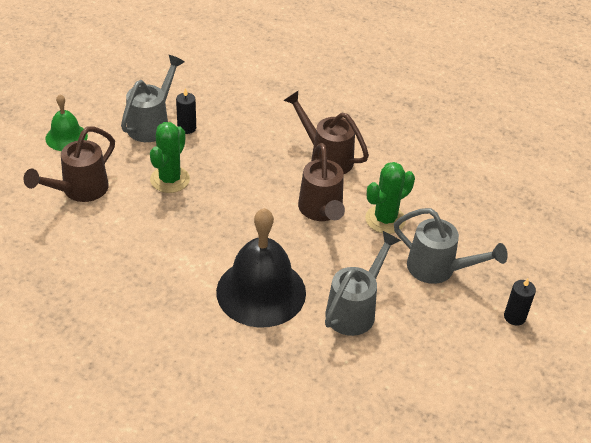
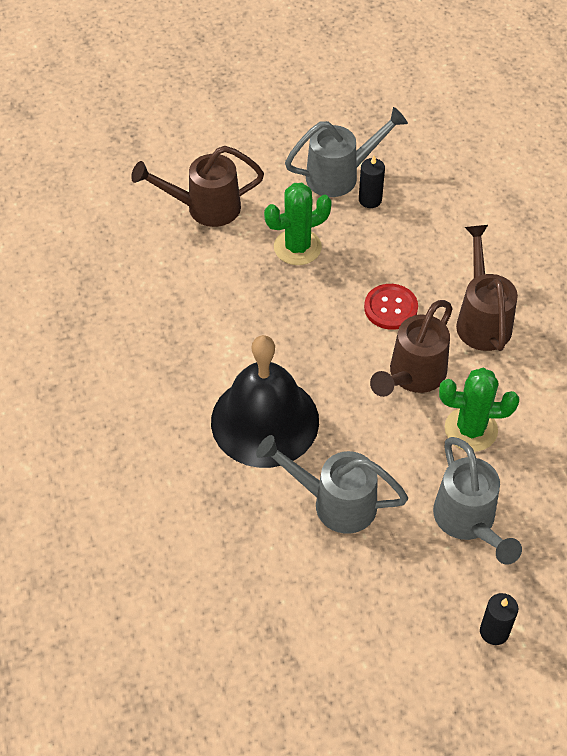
camera: 45 degrees right, 10 degrees up
(66, 137) = (246, 144): green bell -> none
(267, 181) = (390, 308): none -> red button
(355, 310) = (335, 503): grey watering can -> grey watering can turned 150 degrees counterclockwise

